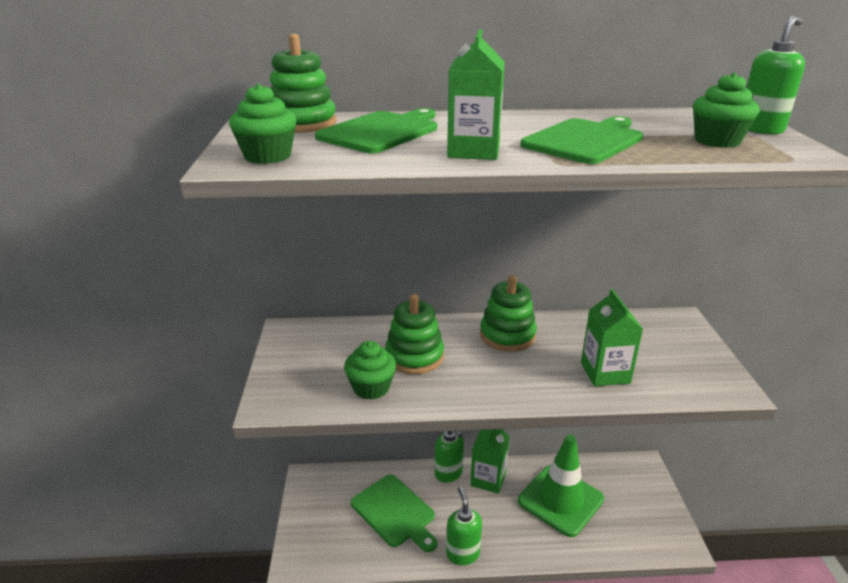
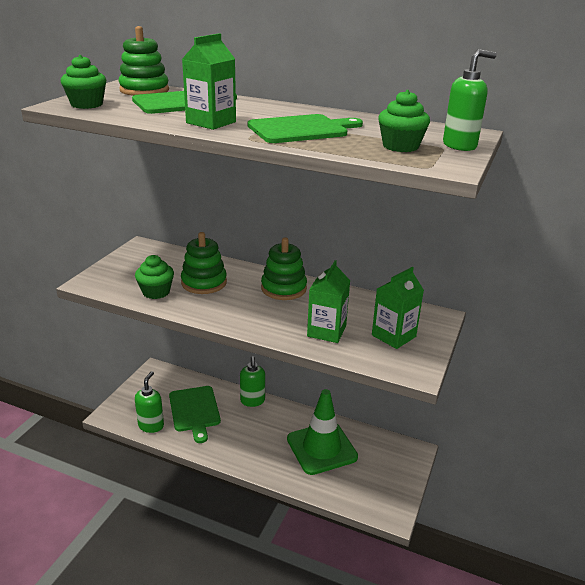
camera: 25 degrees right, 0 degrees up
(462, 554) = (219, 453): green soap dispenser -> green soap dispenser (151, 425)
(488, 479) = (278, 414): green carton -> green carton (393, 336)

